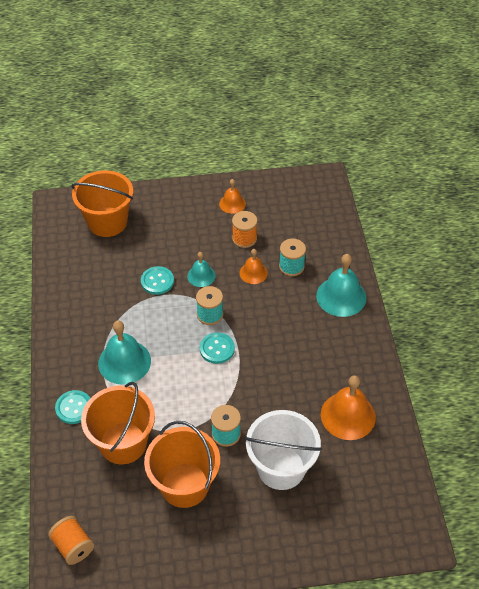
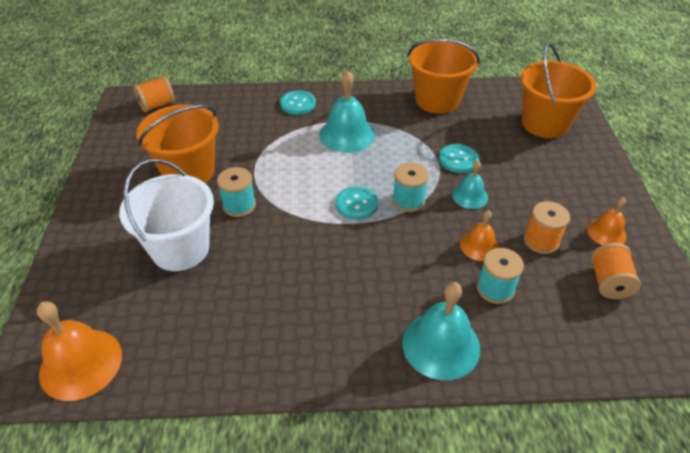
camera: 95 degrees right, 5 degrees down
(123, 443) = (250, 133): orange bucket -> orange bucket (437, 100)
(277, 209) = (608, 282): none -> orange spool
(348, 415) = (232, 325): orange bell -> orange bell (81, 363)

